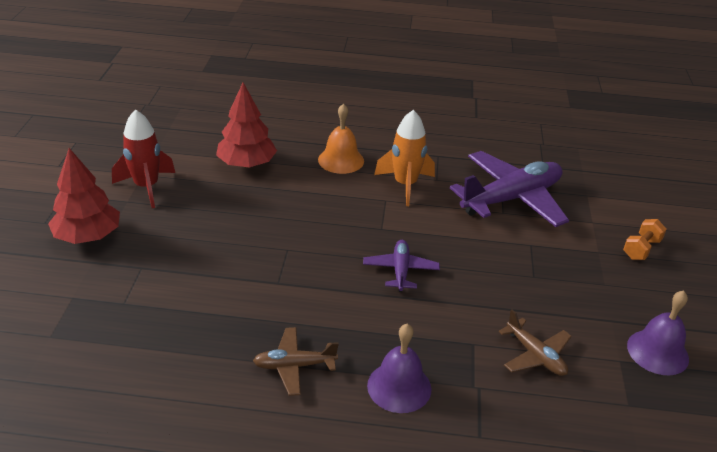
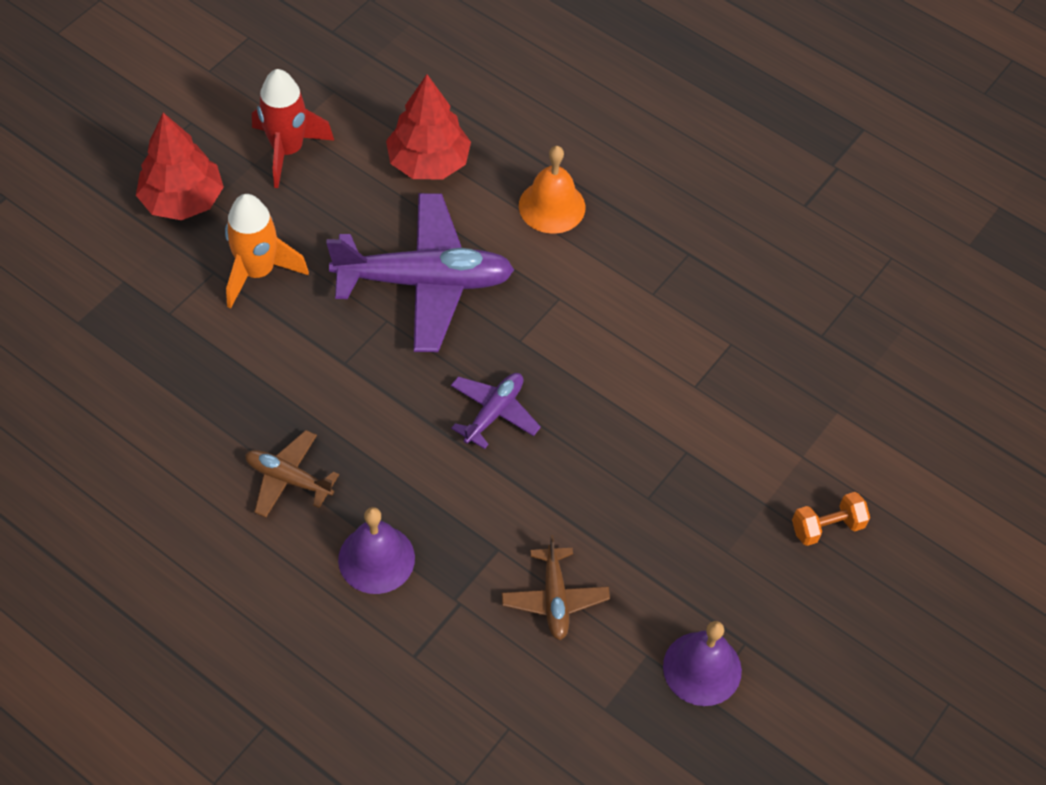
camera: 30 degrees right, 20 degrees up
(405, 185) = (603, 285): orange rocket -> orange rocket (258, 272)
(511, 199) = (725, 370): purple plane -> purple plane (424, 282)

